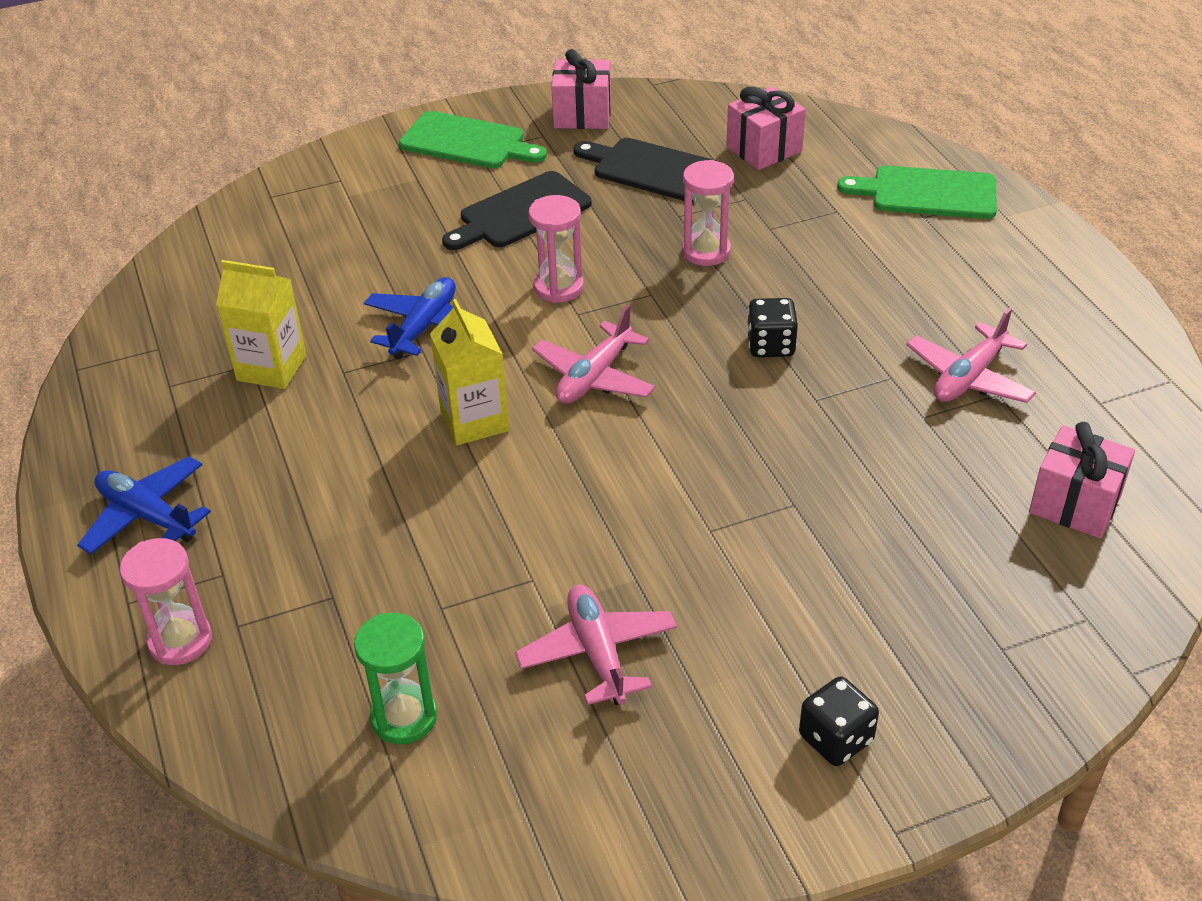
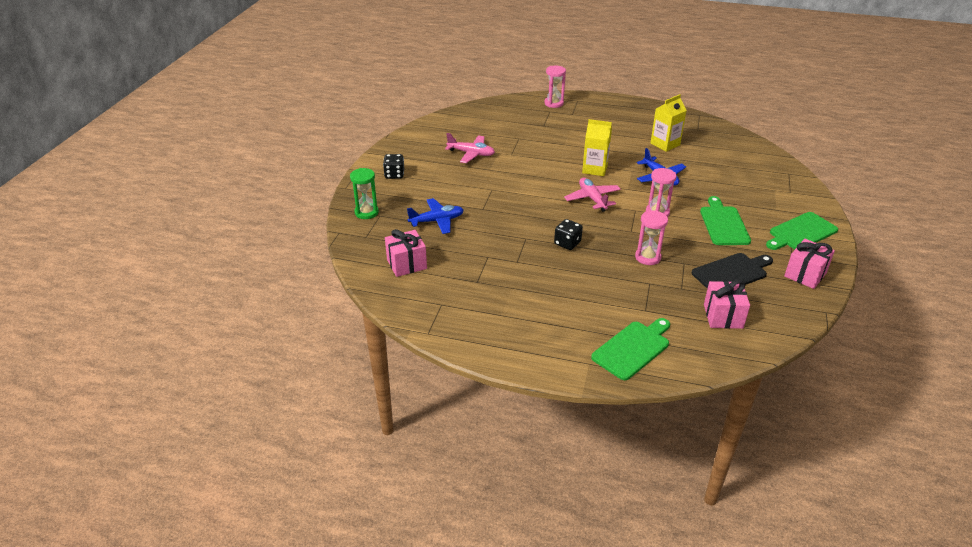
camera: 125 degrees right, 5 degrees down
(147, 515) = (611, 110): blue plane -> blue plane (437, 221)
(404, 717) = (488, 122): green hourglass -> green hourglass (366, 212)
(521, 213) = (723, 224): black cutting board -> green cutting board
(969, 377) = (494, 280): pink plane -> none

